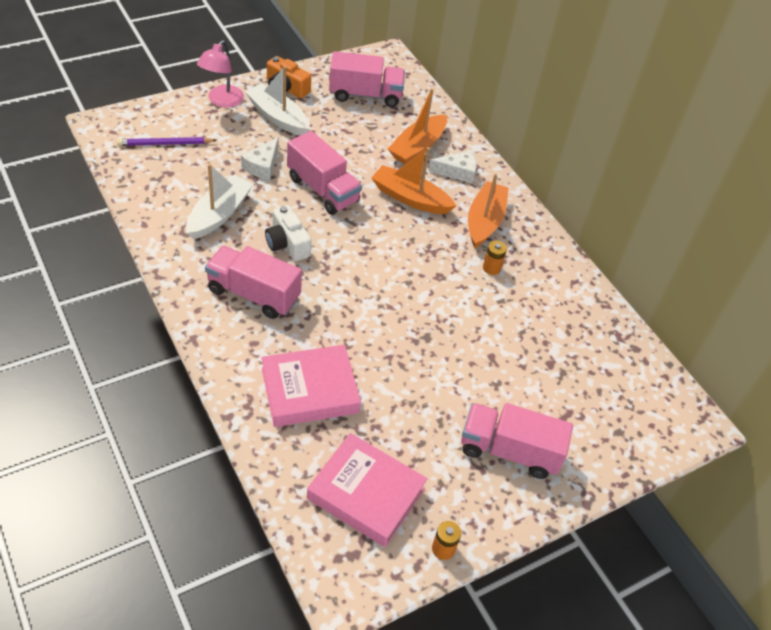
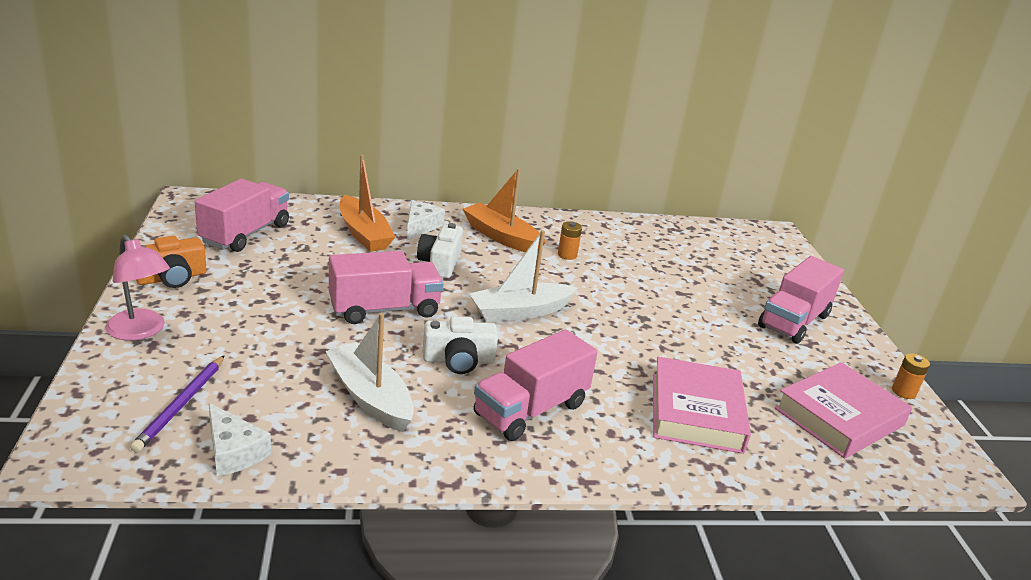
camera: 65 degrees left, 20 degrees down
(262, 165) = (305, 337): white cheese -> white cheese (233, 451)
(278, 117) = (223, 300): white boat -> white boat (520, 311)
(410, 198) = (440, 263): orange boat -> white camera

